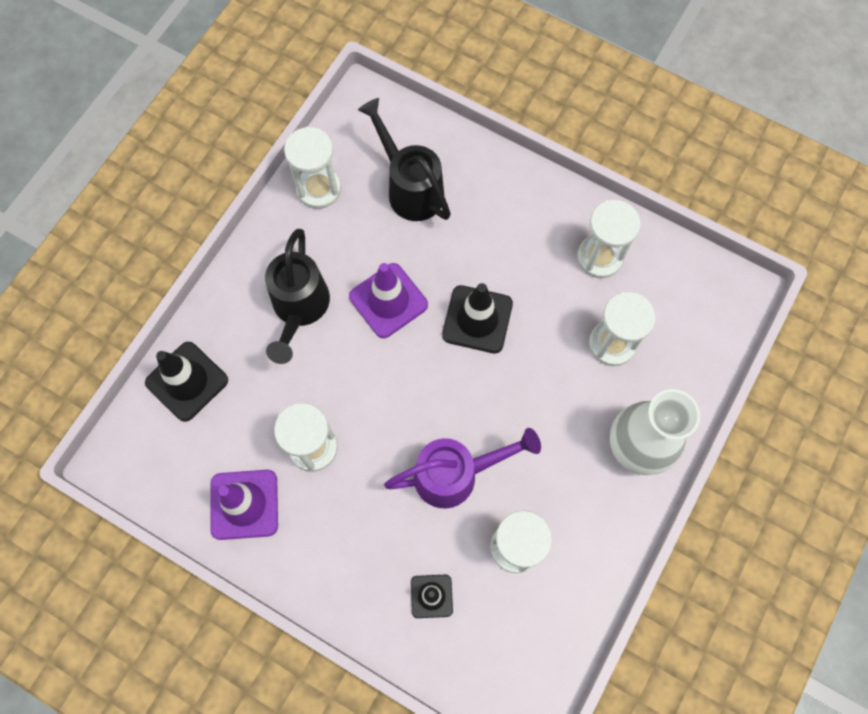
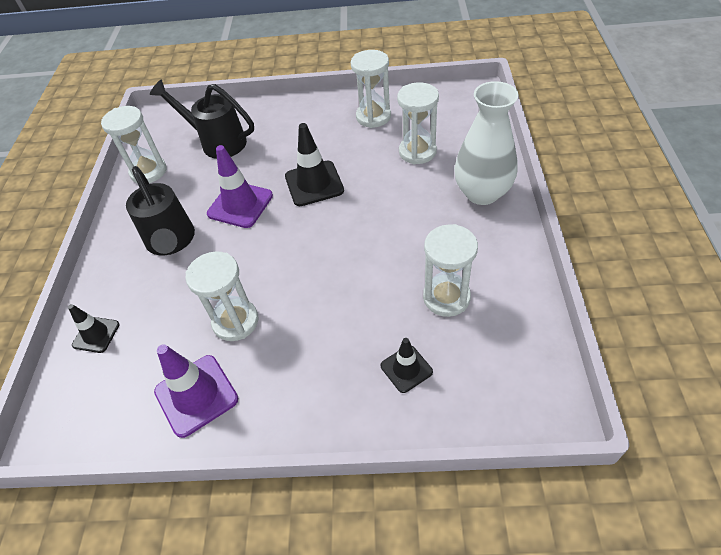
camera: 25 degrees left, 20 degrees down
(187, 381) = (96, 335): black traffic cone -> black traffic cone, size x0.60
(455, 474) = (364, 277): purple watering can -> none

